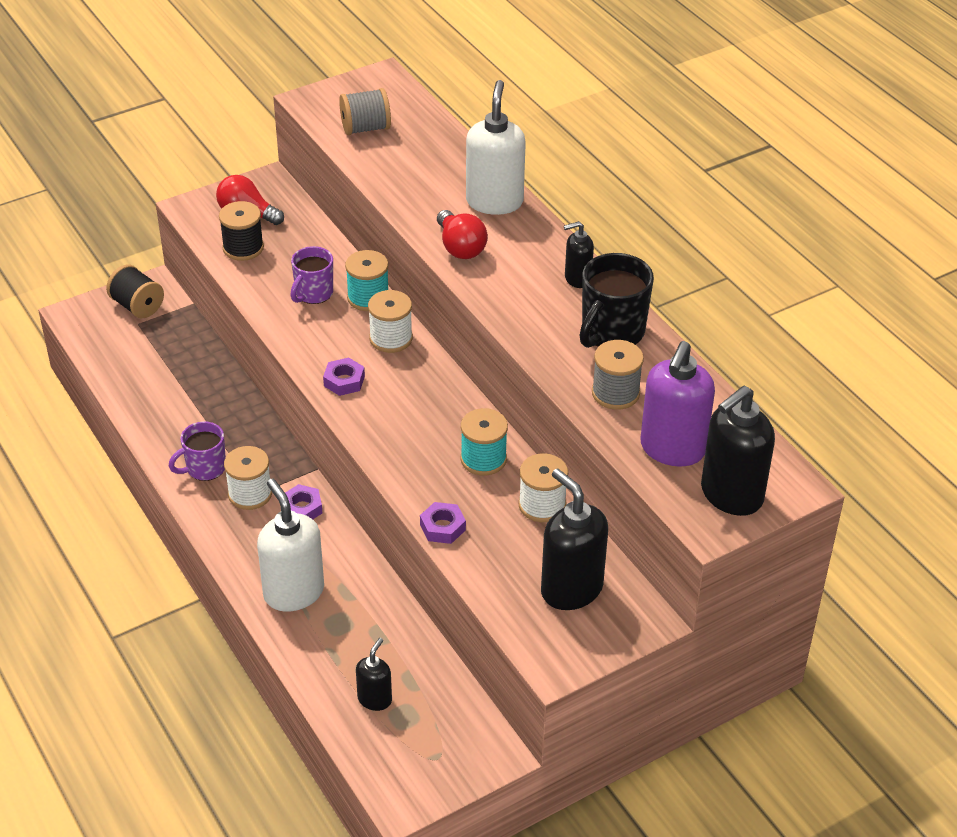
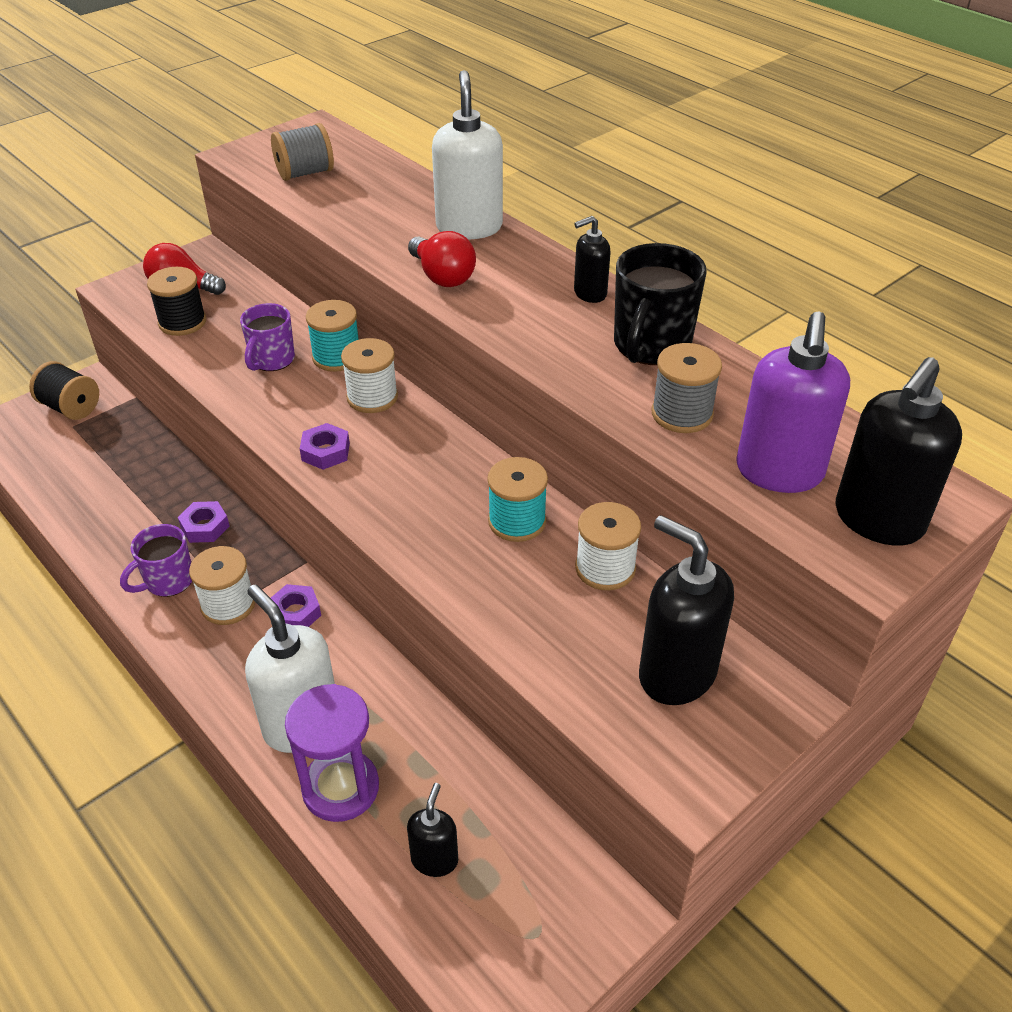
camera: 10 degrees left, 0 degrees up
(315, 641) = (340, 788): none -> purple hourglass
(442, 527) = (488, 615): purple nut -> purple nut (205, 527)

